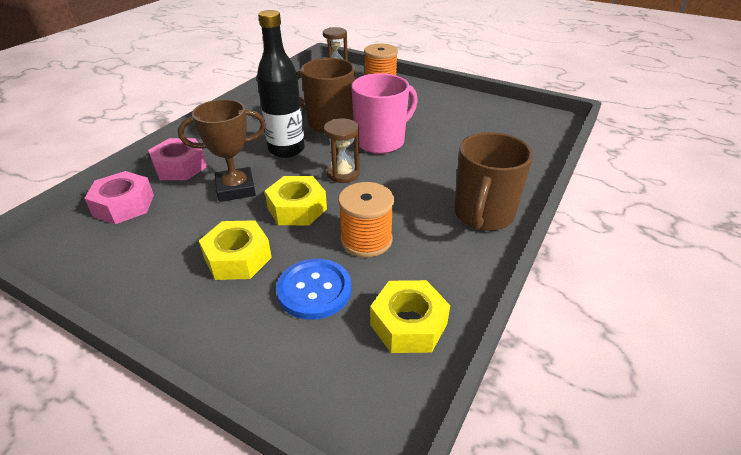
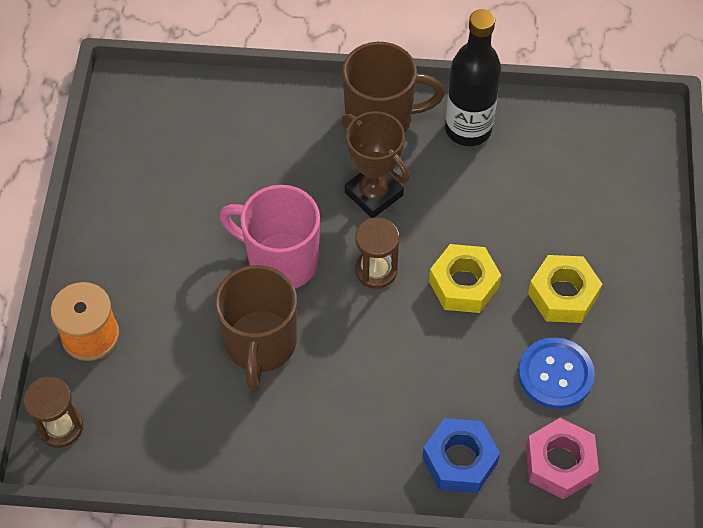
camera: 115 degrees left, 20 degrees up
(180, 167) = (460, 460): pink nut -> blue nut
(236, 189) = (465, 366): brown trophy -> brown trophy (374, 194)
(286, 149) = (356, 359): black bottle -> black bottle (468, 129)
(314, 290) = (561, 213): blue button -> blue button (555, 374)
(366, 240) = (475, 202): orange spool -> none
(408, 324) = (554, 135): yellow nut -> none

